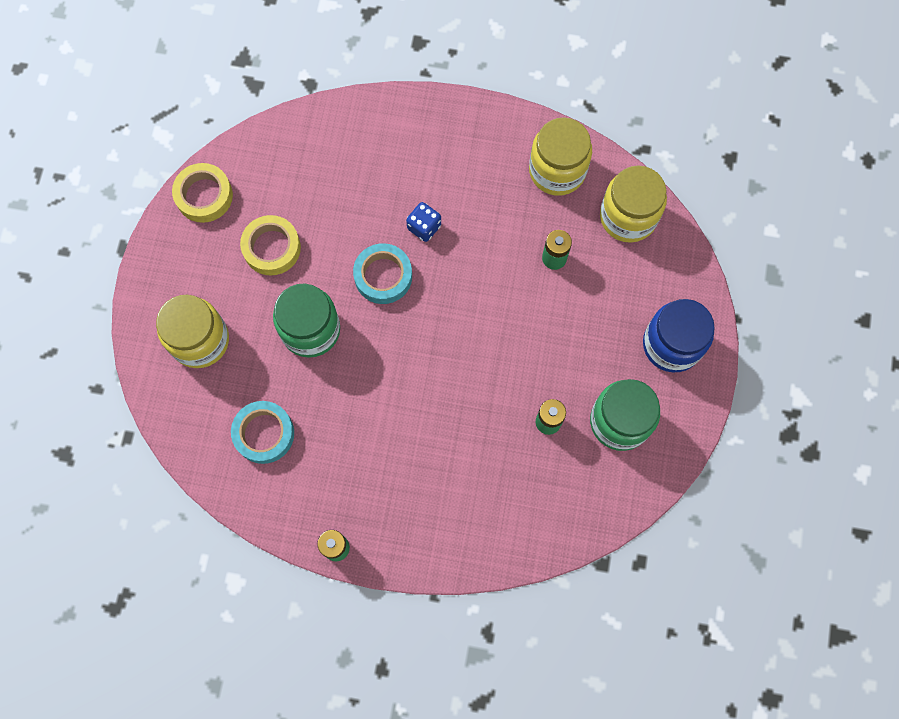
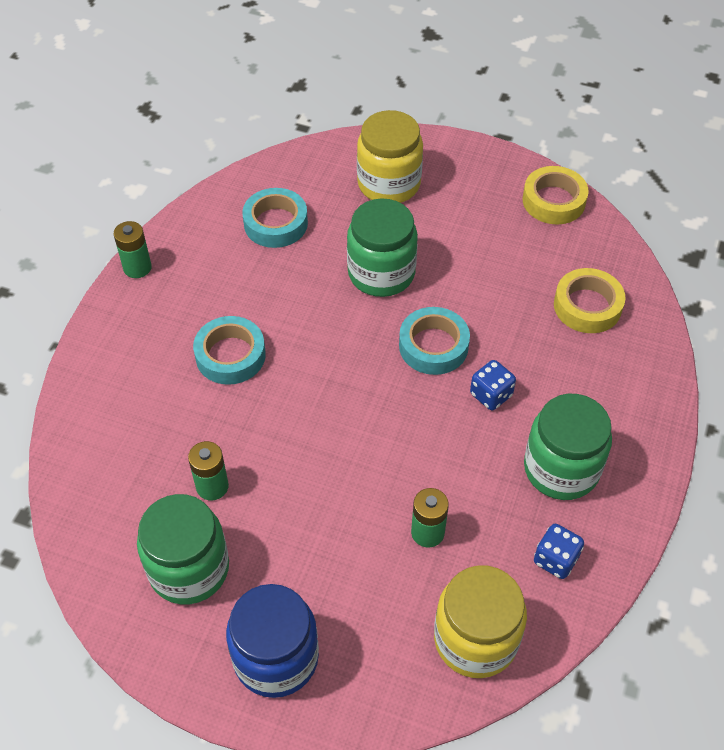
camera: 100 degrees right, 20 degrees down
(272, 248) = (484, 250): yellow tape -> yellow tape (587, 306)
(421, 438) = (230, 355): none -> turquoise tape
(482, 172) = (561, 469): none -> green jar
(557, 170) = (555, 559): yellow jar -> blue dice

